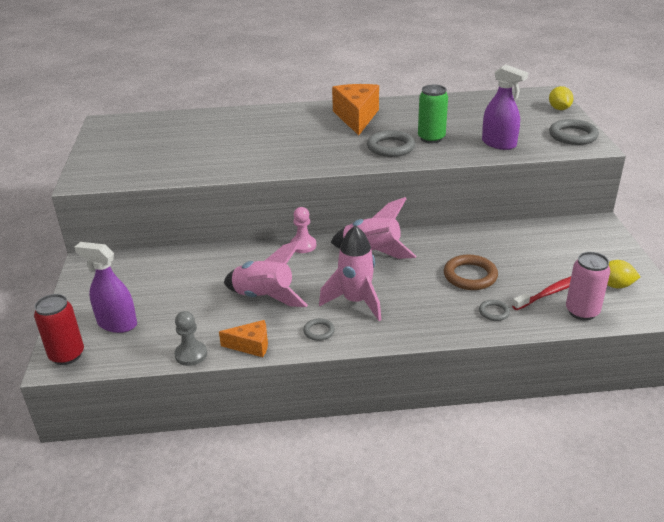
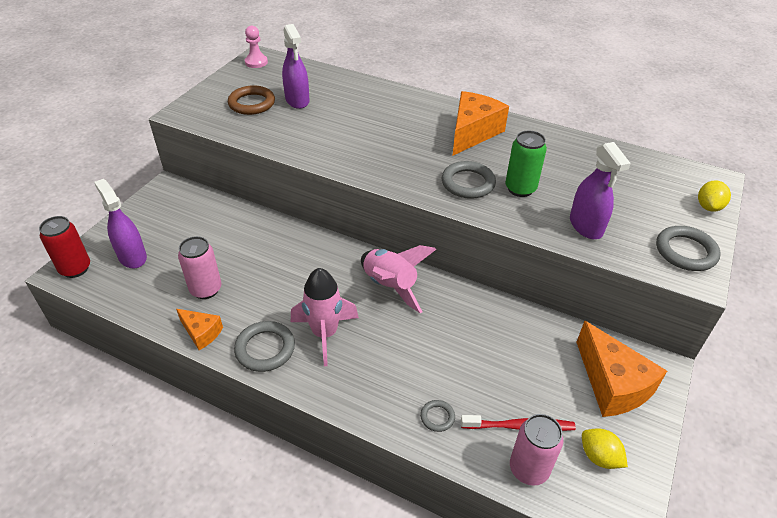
camera: 30 degrees right, 10 degrees up
(183, 140) = (297, 100): none -> purple spray bottle
(191, 354) = (152, 316): grey pawn -> none
(219, 316) = (206, 289): none -> pink can
(264, 297) = (257, 288): pink rocket -> none
(303, 245) = (339, 248): pink pawn -> pink pawn (256, 62)
(319, 331) = (265, 349): grey ring -> grey ring, size x1.87
(470, 276) = (455, 361): brown ring -> brown ring (252, 103)
(581, 245) = (612, 384): none -> orange cheese

